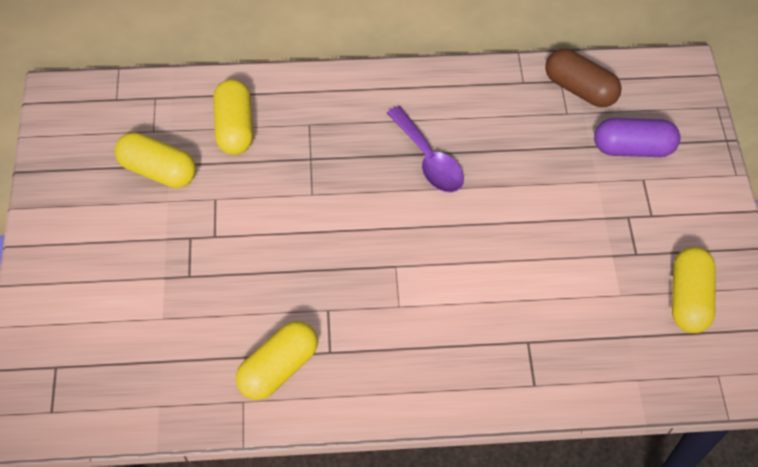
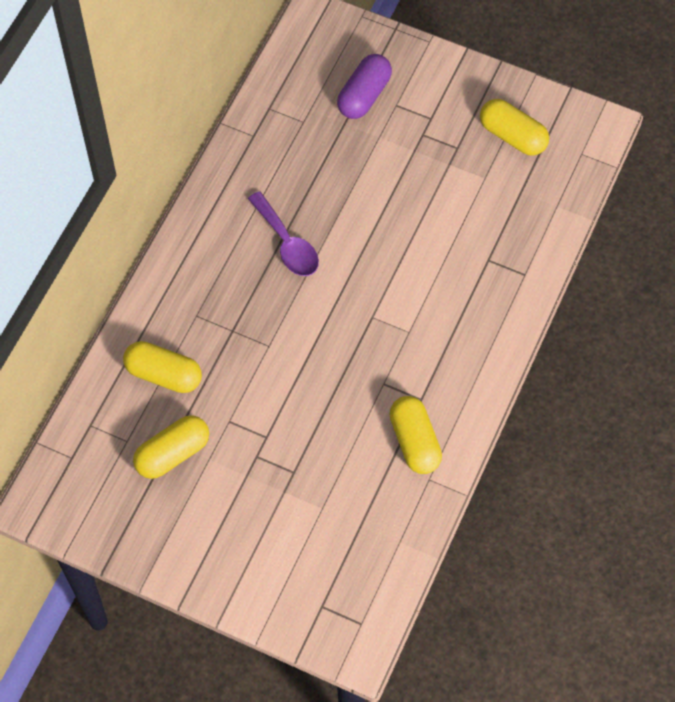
camera: 60 degrees left, 5 degrees up
(429, 160) = (287, 243): purple spoon -> purple spoon turned 60 degrees clockwise
(579, 89) = (285, 99): brown capsule -> none

